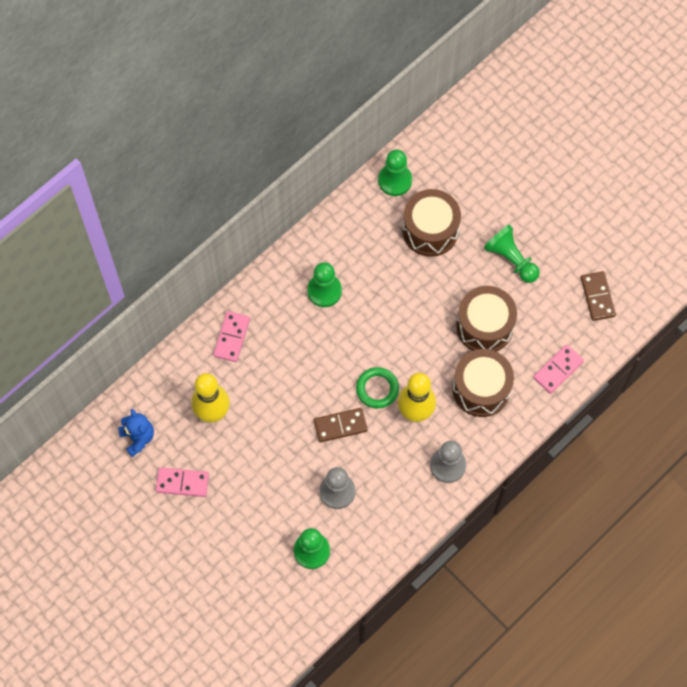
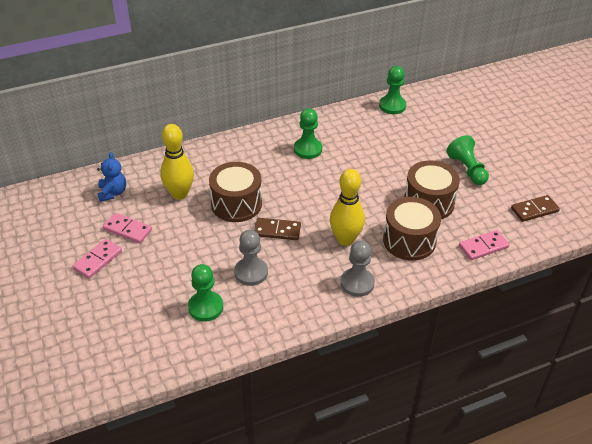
camera: 20 degrees right, 25 degrees down
(232, 337) = (221, 156): pink domino -> pink domino (98, 260)
(377, 389) = (320, 216): green ring -> none
(430, 230) = (407, 137): brown drum -> brown drum (236, 204)
(597, 297) = (534, 210): brown domino -> brown domino turned 60 degrees clockwise

